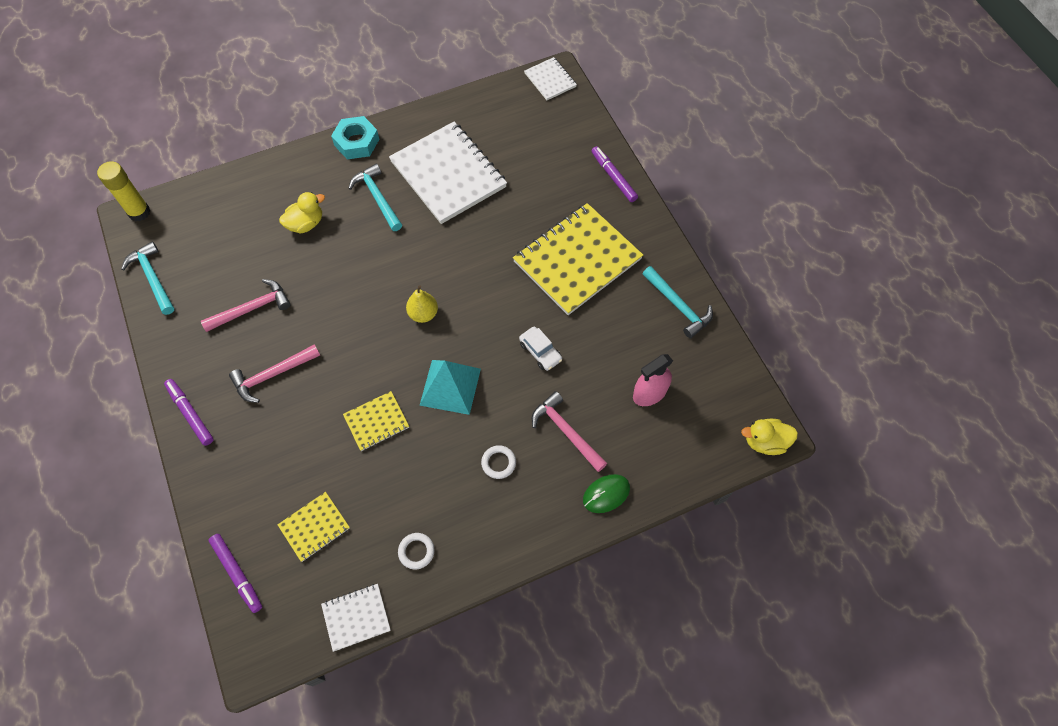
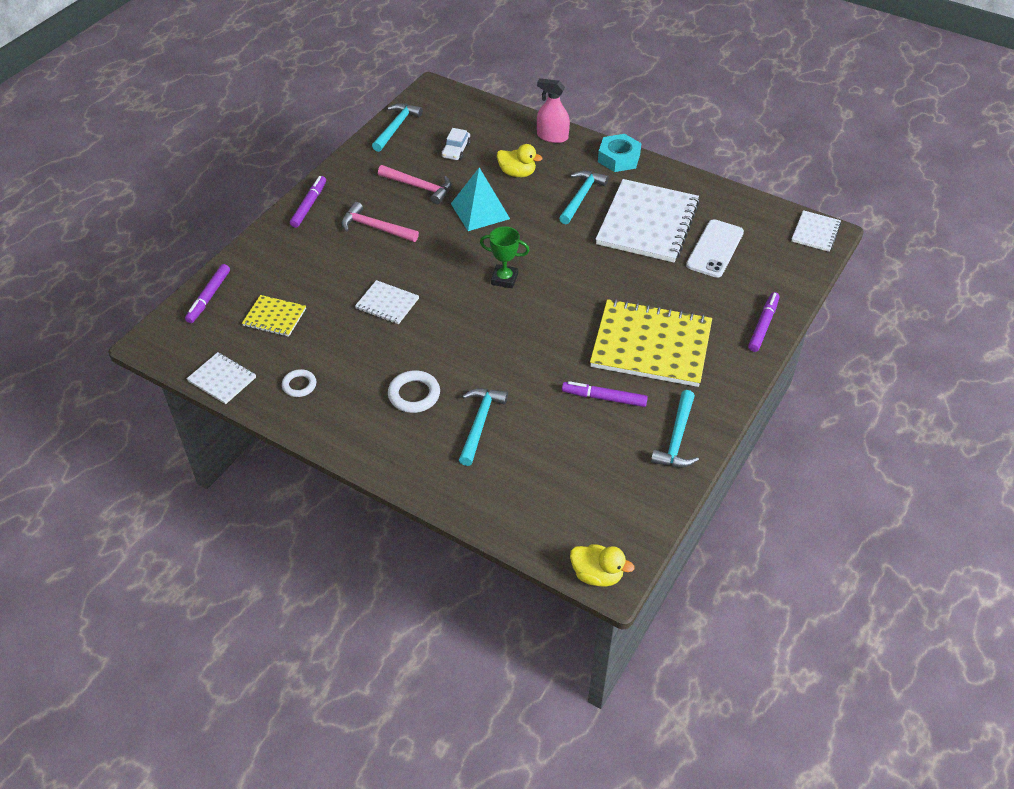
camera: 55 degrees right, 15 degrees down
(139, 212) = (441, 91): yellow glue stick -> none
(376, 422) = (387, 304): yellow notebook -> white notebook
(423, 314) = (504, 279): yellow pear -> green trophy
(450, 386) = (455, 329): turquoise pyramid -> turquoise pyramid (480, 211)
(498, 463) = (414, 394): white ring -> white ring, size x1.51
(513, 151) = (715, 249): none -> white phone
(540, 352) = (539, 368): white car -> white car (456, 150)
(566, 431) = (480, 423): pink hammer -> turquoise hammer
(605, 327) = (604, 398): none -> purple marker
(606, 494) = (445, 480): green mouse -> none
(649, 393) = (568, 462): pink spray bottle -> pink spray bottle (552, 136)
(765, 442) = (597, 575): yellow duck -> yellow duck turned 150 degrees clockwise

